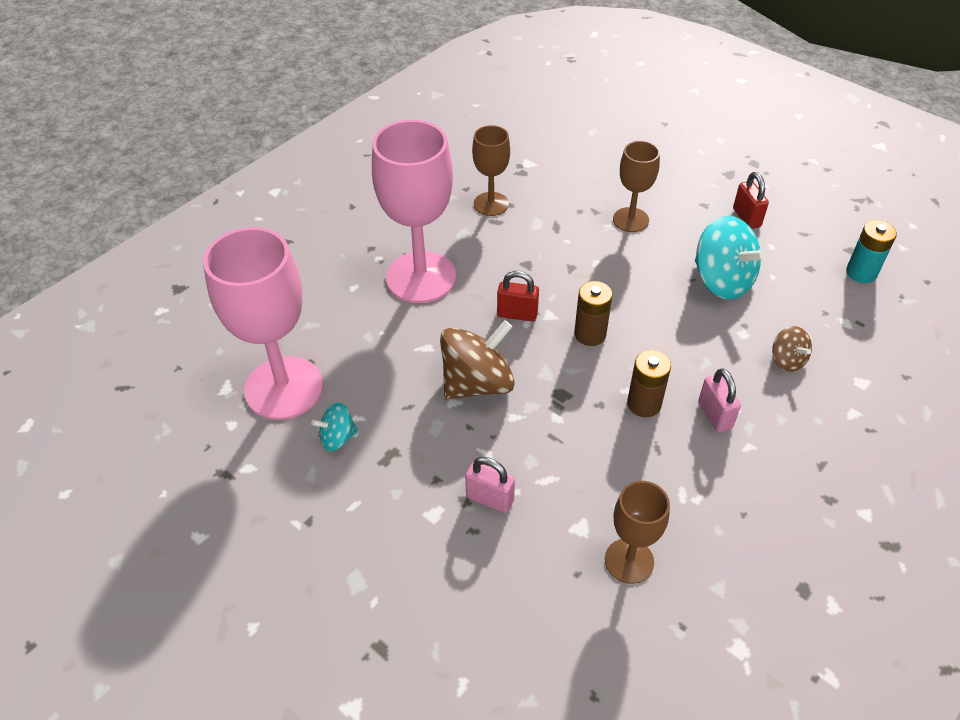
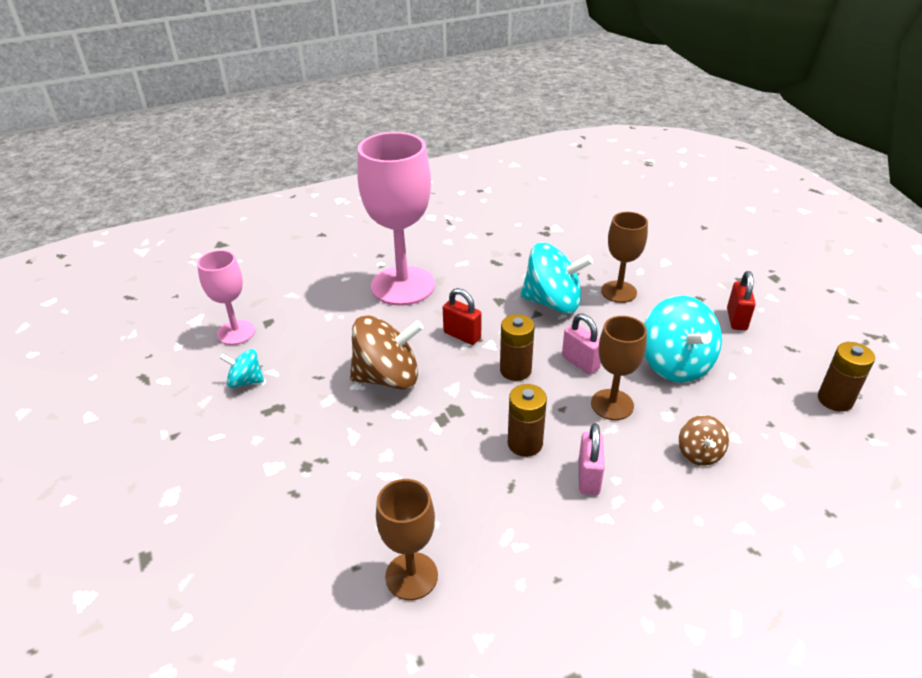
camera: 25 degrees right, 10 degrees down
(284, 388) = (236, 332): pink goblet -> pink goblet, size x0.54
(490, 499) = (327, 472): pink padlock -> pink padlock (580, 362)
(491, 204) = (501, 249): brown goblet -> brown goblet (612, 404)
(578, 250) = (553, 302): none -> turquoise spinning top
(861, 273) = (835, 400): turquoise battery -> brown battery

